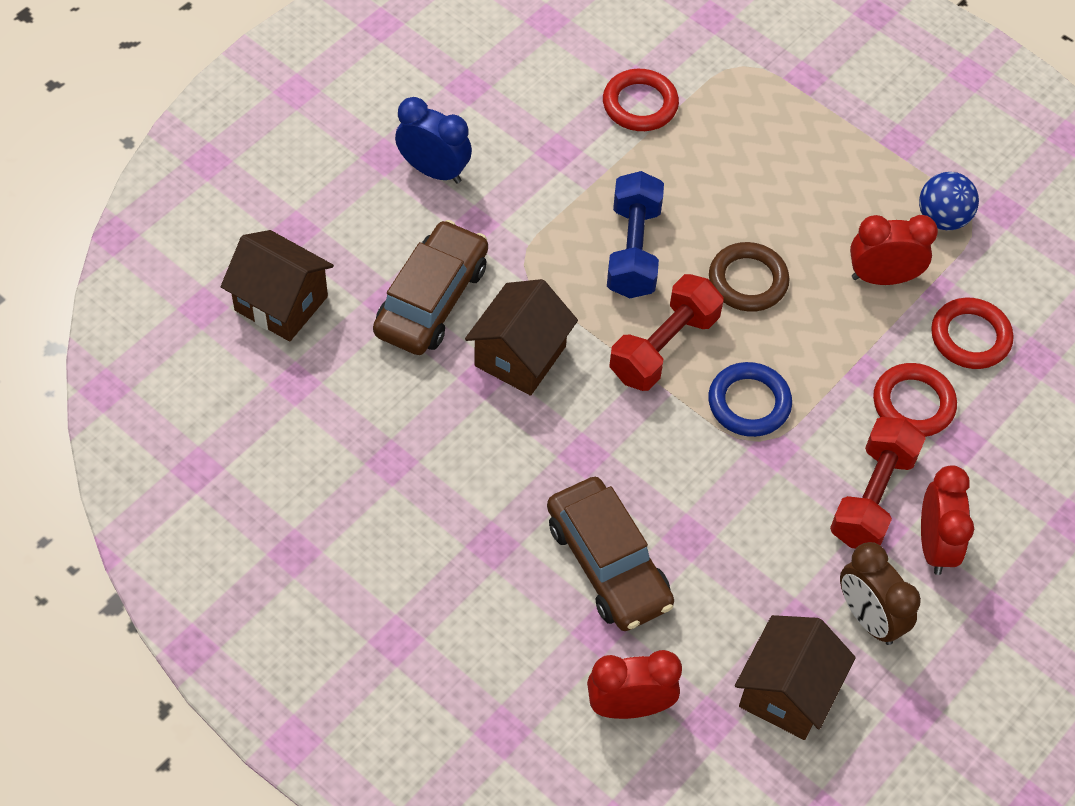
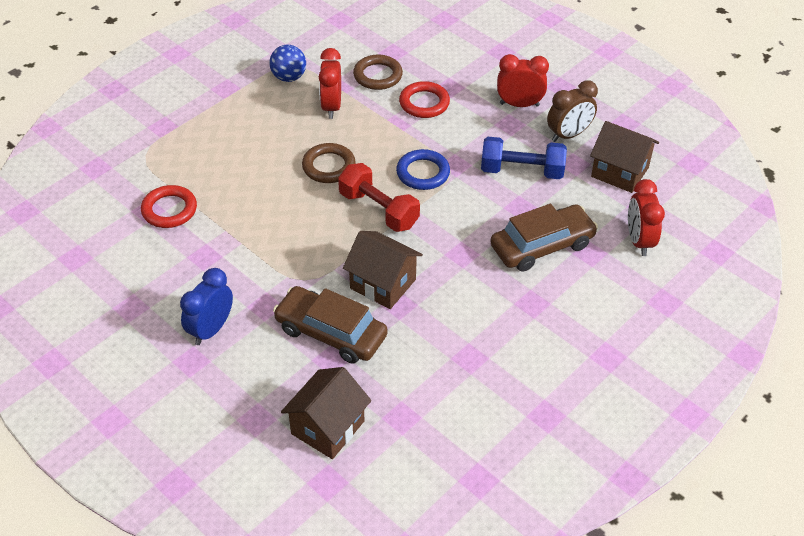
camera: 85 degrees left, 10 degrees down
(633, 250) = (298, 220): blue dumbbell -> blue dumbbell (521, 171)
(872, 497) = (488, 126): red dumbbell -> none
(970, 337) = (378, 75): red ring -> brown ring

